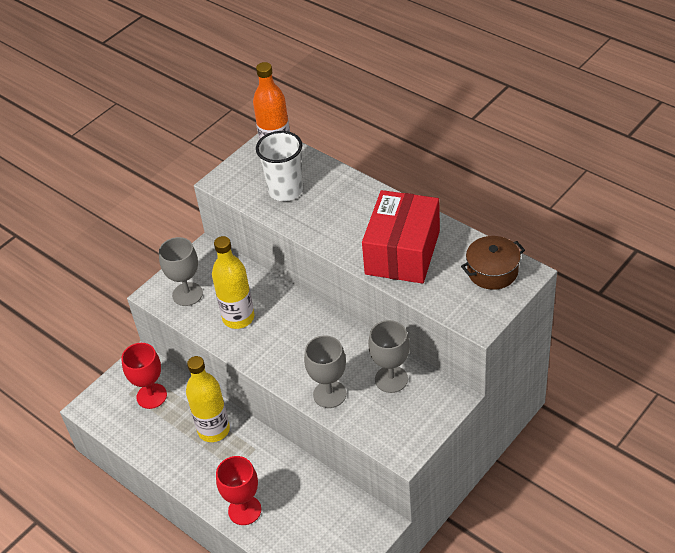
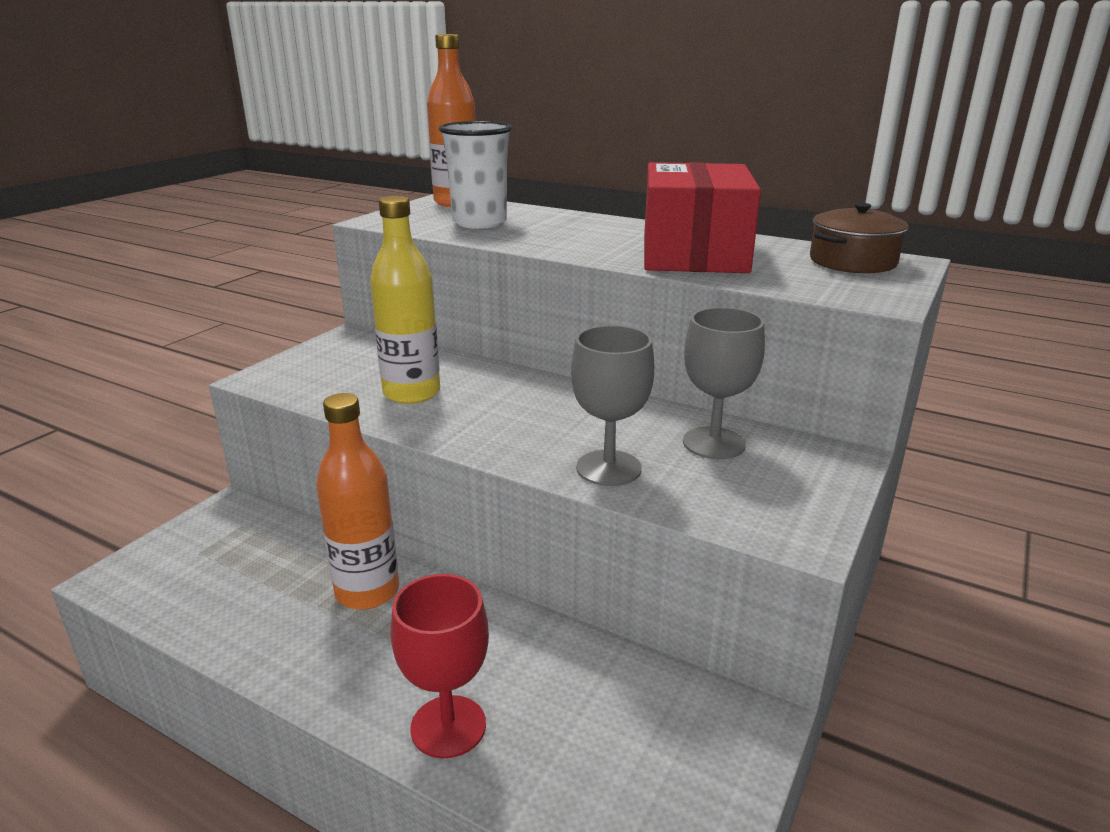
camera: 15 degrees left, 20 degrees down
(151, 396) = (244, 552): red goblet -> none
(187, 294) = (319, 375): grey goblet -> none
(214, 430) = (367, 592): yellow bottle -> orange bottle

